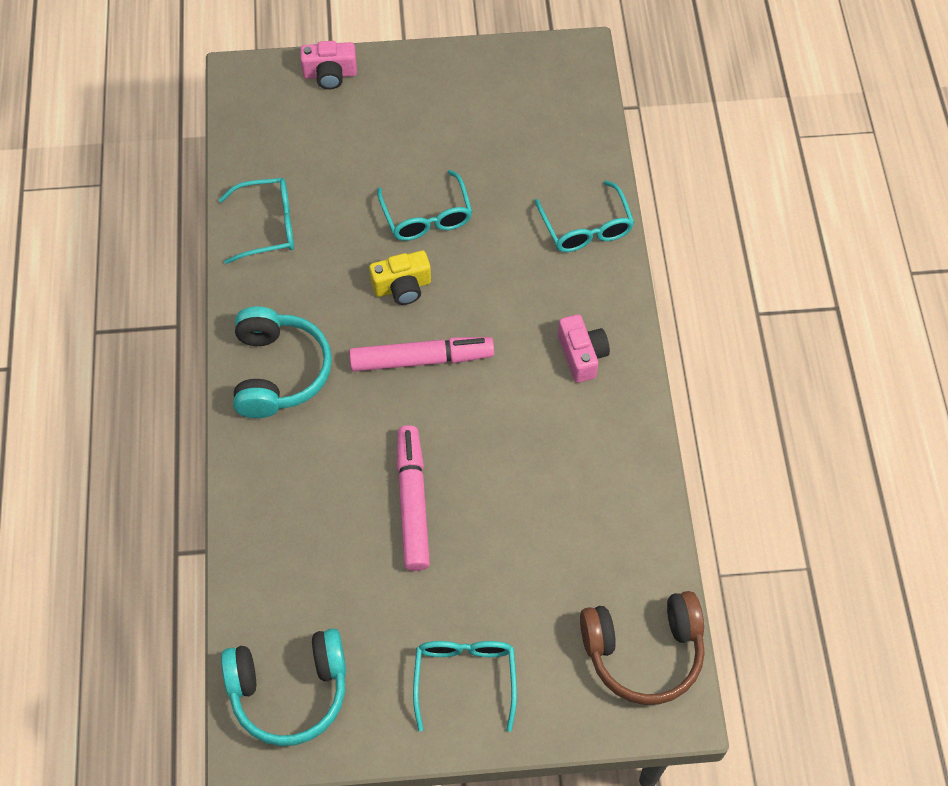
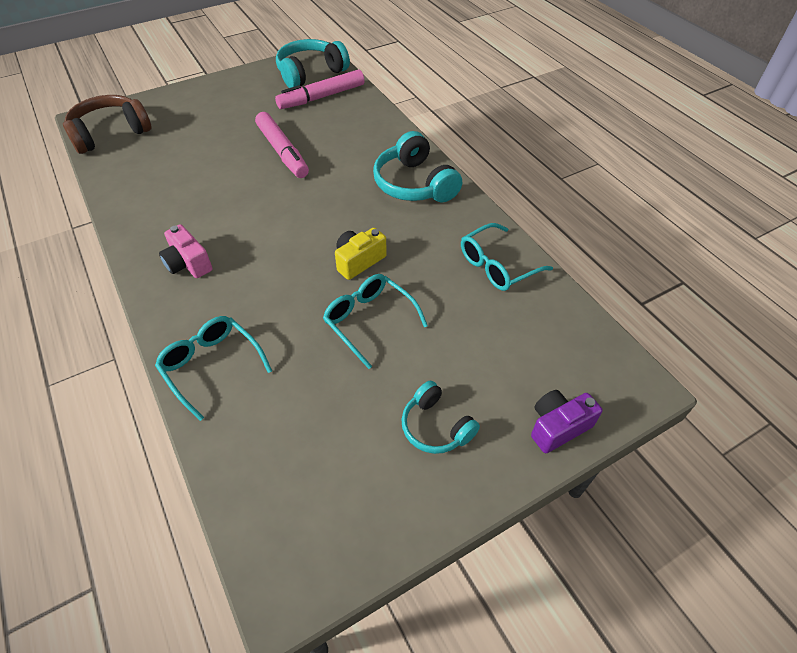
camera: 155 degrees right, 10 degrees down
(330, 74) = (558, 426): pink camera -> purple camera
(421, 359) = (317, 221): pink marker -> pink marker (322, 97)
(422, 109) = (436, 426): none -> turquoise headphones
(465, 678) = (217, 99): turquoise glasses -> none

